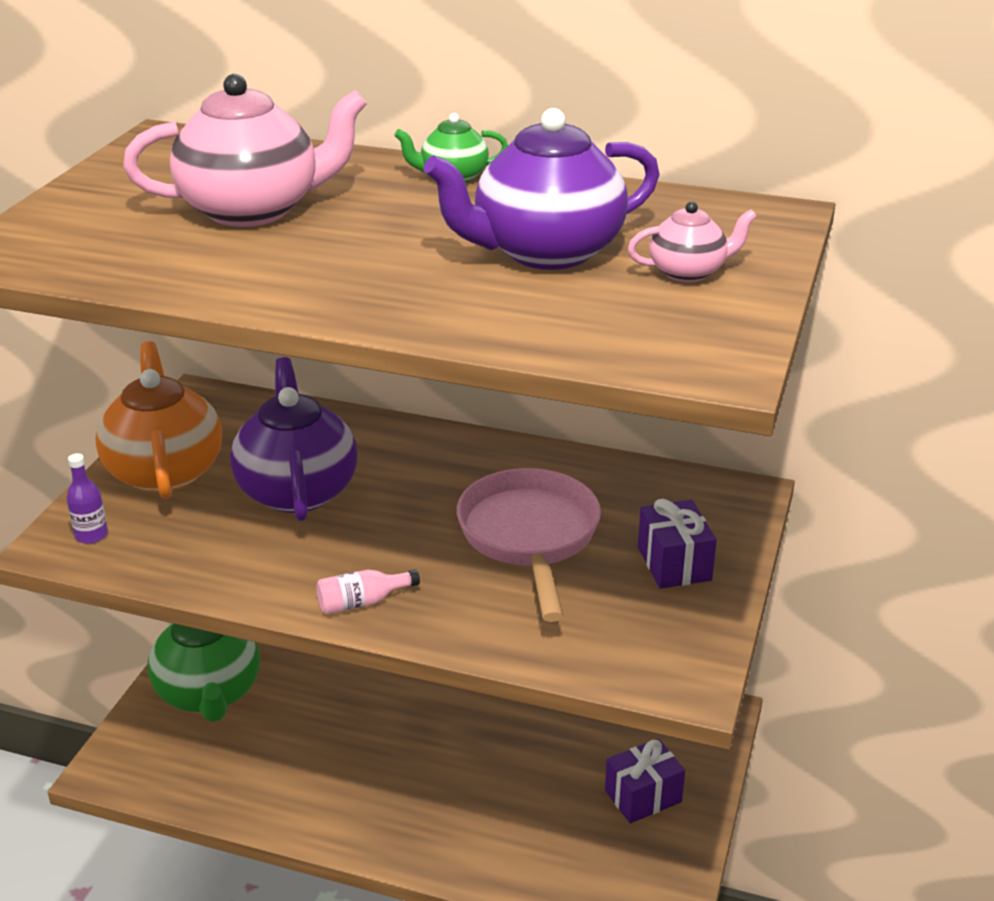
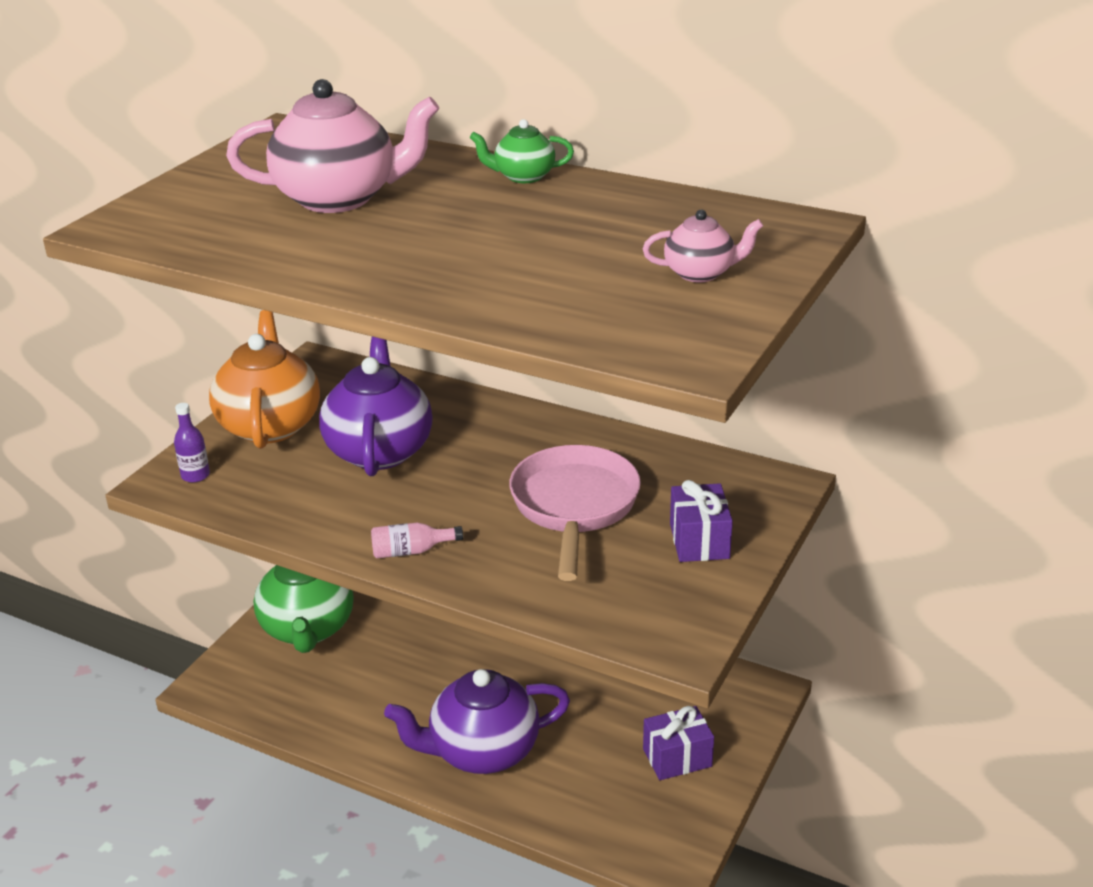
camera: 10 degrees right, 0 degrees up
(545, 252) = (579, 248): purple teapot -> purple teapot (482, 751)

